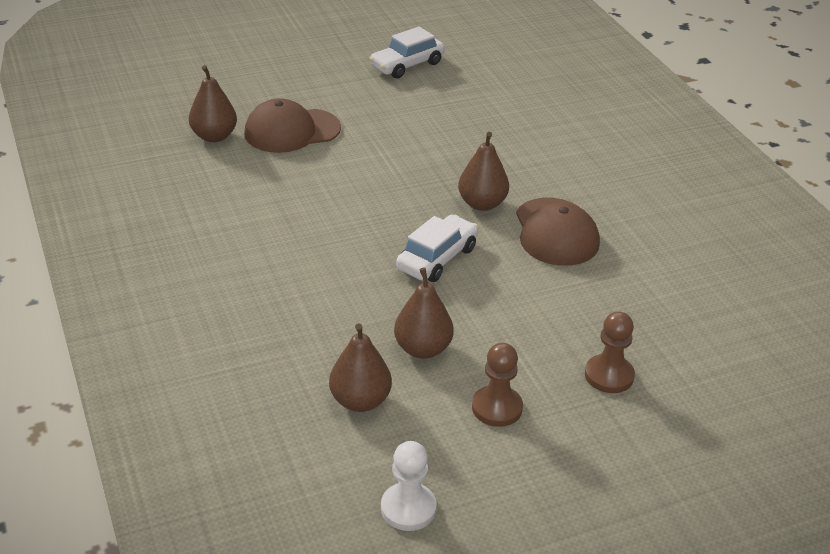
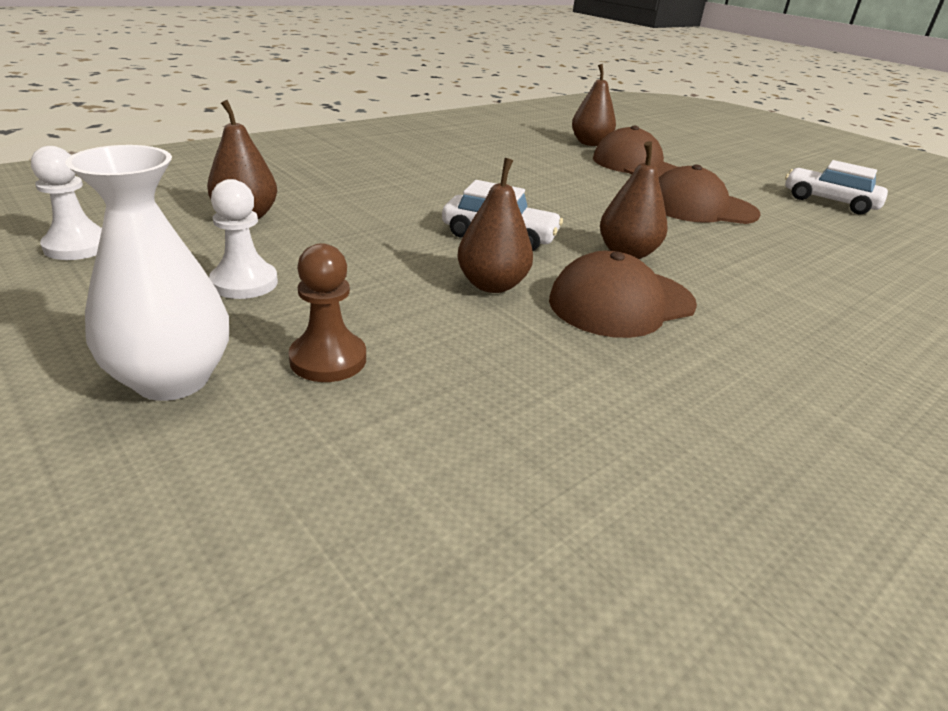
camera: 70 degrees right, 5 degrees down
(403, 135) = (700, 207): none -> brown cap
(423, 349) = (338, 238): brown pear -> brown pear (492, 285)
(497, 408) = (244, 283): brown pawn -> white pawn
(623, 445) = (172, 379): none -> white vase

